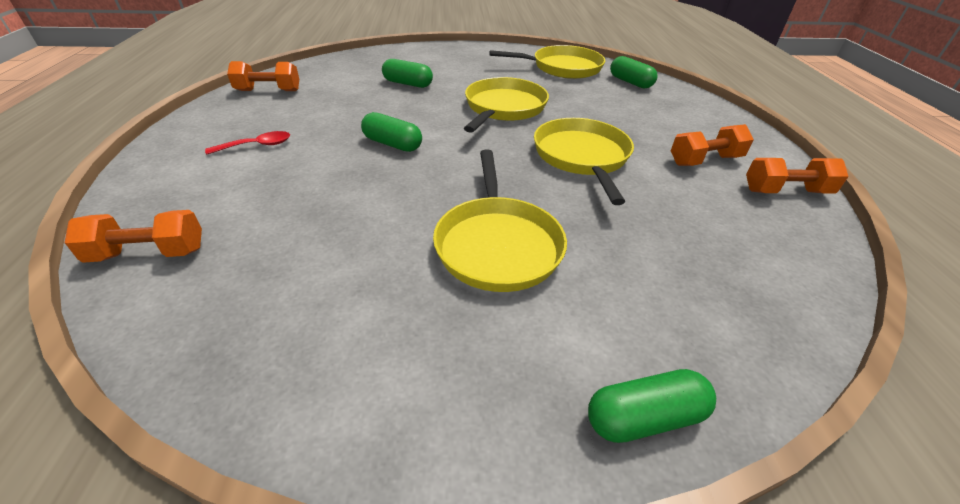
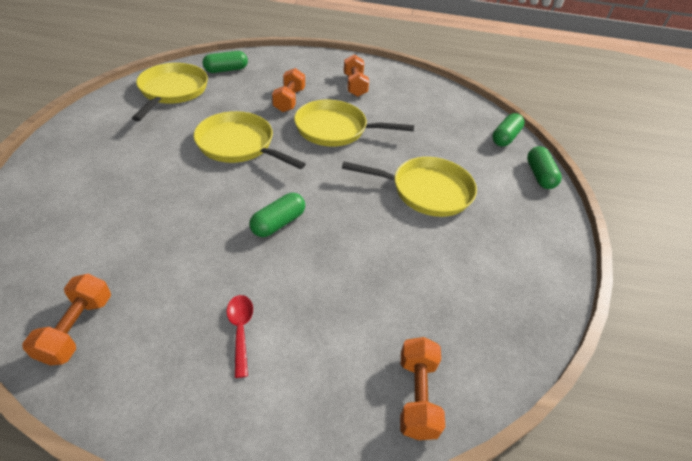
camera: 80 degrees left, 5 degrees up
(408, 84) = (142, 195): green capsule -> green capsule (505, 137)
(786, 191) = (393, 75): orange dumbbell -> orange dumbbell (289, 100)

